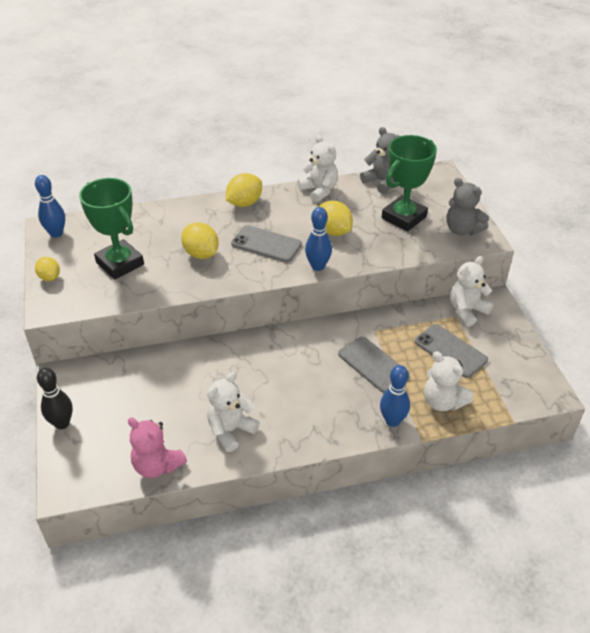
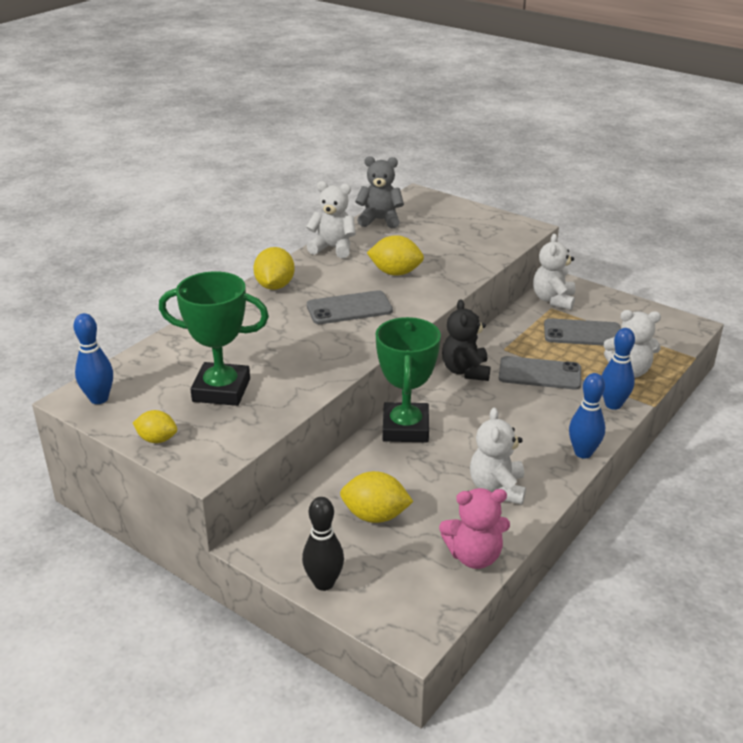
camera: 40 degrees left, 10 degrees down
(201, 254) = (297, 344): yellow lemon -> yellow lemon (375, 516)
(318, 266) = (424, 304): blue bowling pin -> blue bowling pin (583, 453)
(325, 332) = (465, 371): none -> black teddy bear
(404, 217) = (440, 238): green trophy -> green trophy (405, 428)
(462, 230) = (500, 228): grey teddy bear -> none

